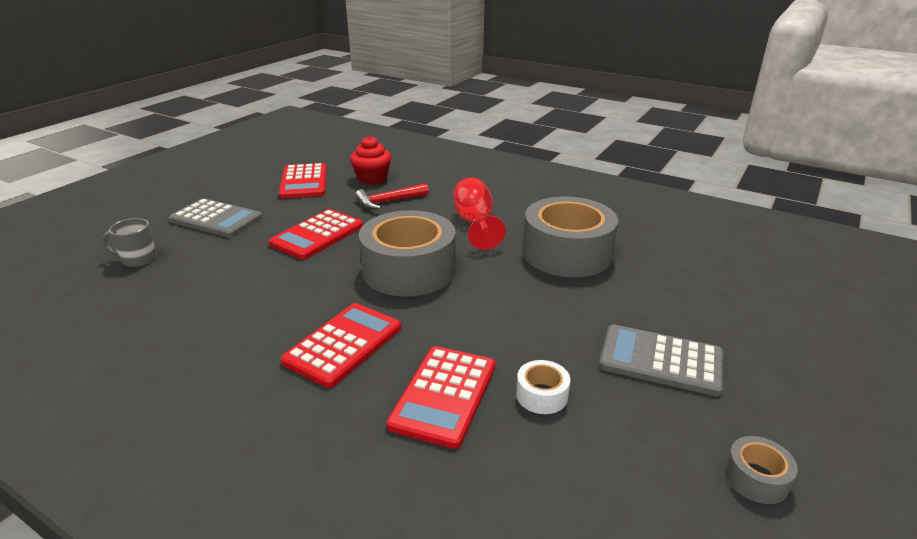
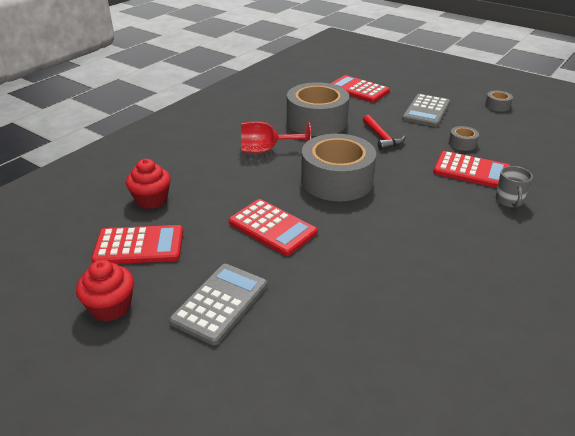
camera: 85 degrees left, 5 degrees up
(138, 259) = (309, 350): grey mug -> grey mug (509, 201)
(232, 182) = (111, 307): none -> red cupcake
(343, 344) = (433, 206): red calculator -> red calculator (358, 90)
(388, 201) = (211, 190): red hammer -> red hammer (381, 138)
(542, 395) = (462, 143): white tape -> grey tape

